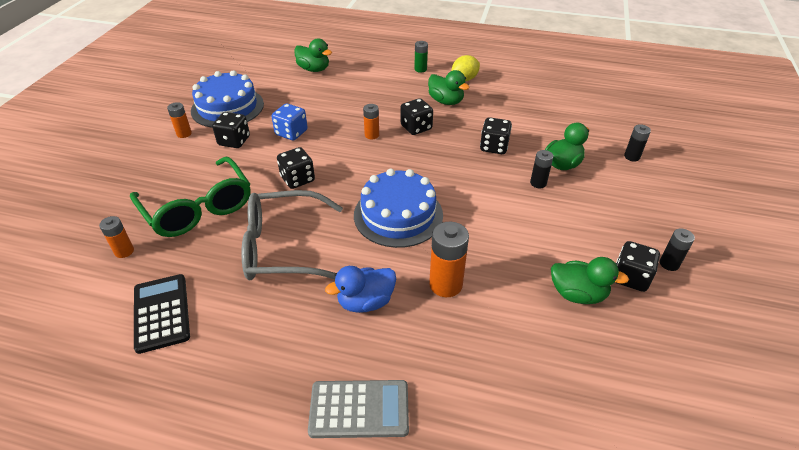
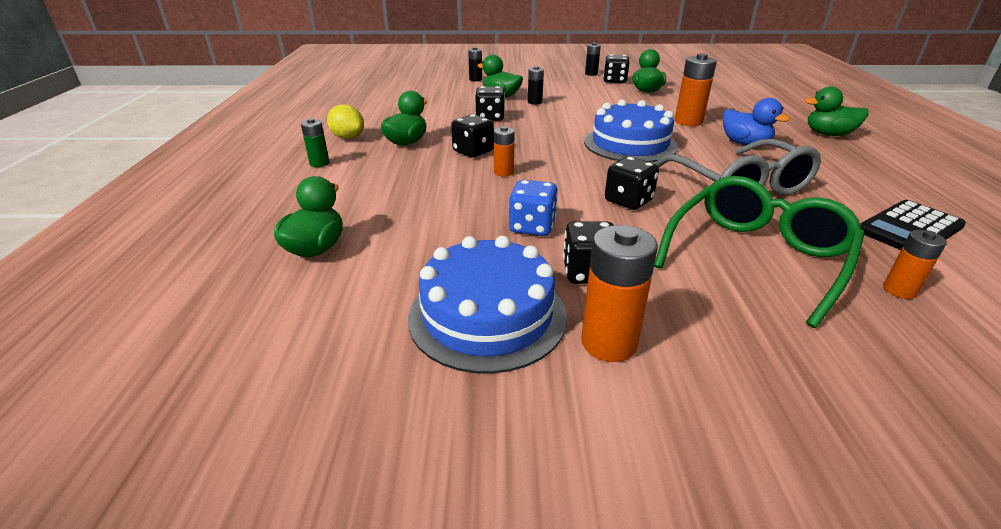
camera: 105 degrees left, 10 degrees down
(184, 134) = (609, 343): orange battery -> orange battery, size x1.70
(359, 409) = (828, 134): grey calculator -> green duck

